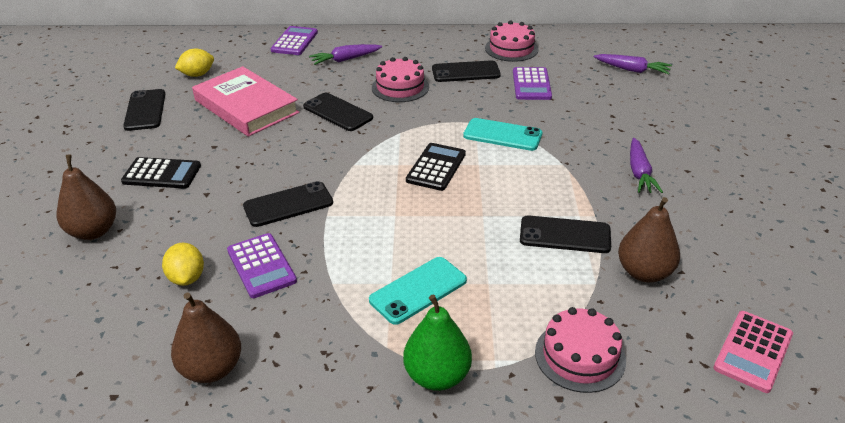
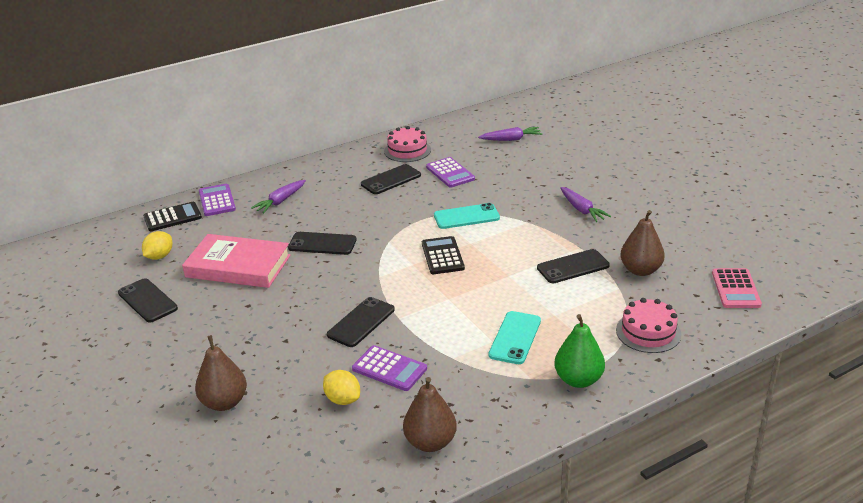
camera: 30 degrees left, 5 degrees down
(162, 174) = (229, 341): black calculator -> black calculator (172, 217)
(400, 87) = (351, 208): pink cake -> none

